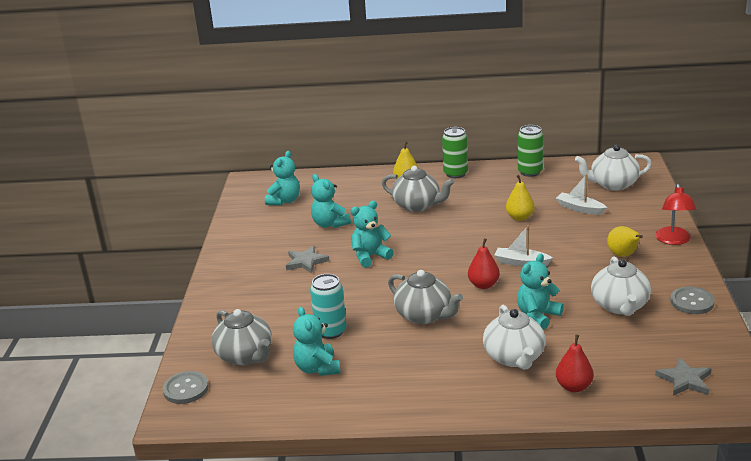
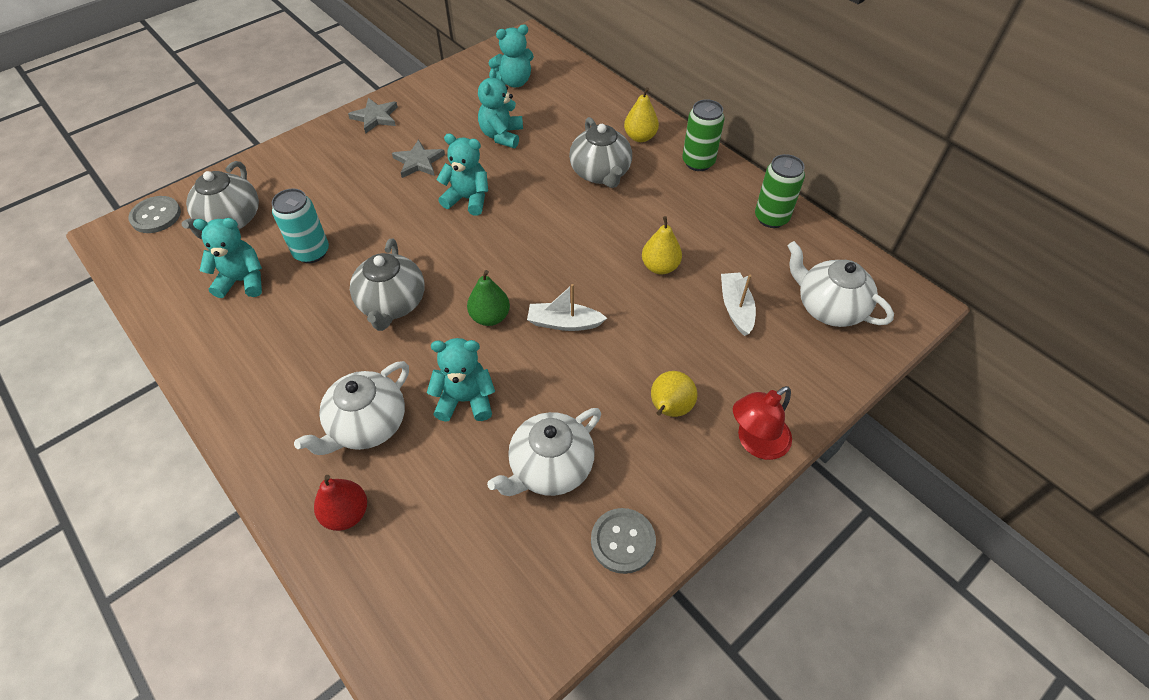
camera: 45 degrees right, 25 degrees up
(317, 368) = (243, 281): turquoise teddy bear -> turquoise teddy bear turned 60 degrees clockwise
(483, 285) = (490, 317): red pear -> green pear
(521, 263) = (564, 323): white boat -> white boat turned 60 degrees counterclockwise
(685, 380) = (436, 626): grey star -> grey star (375, 117)

